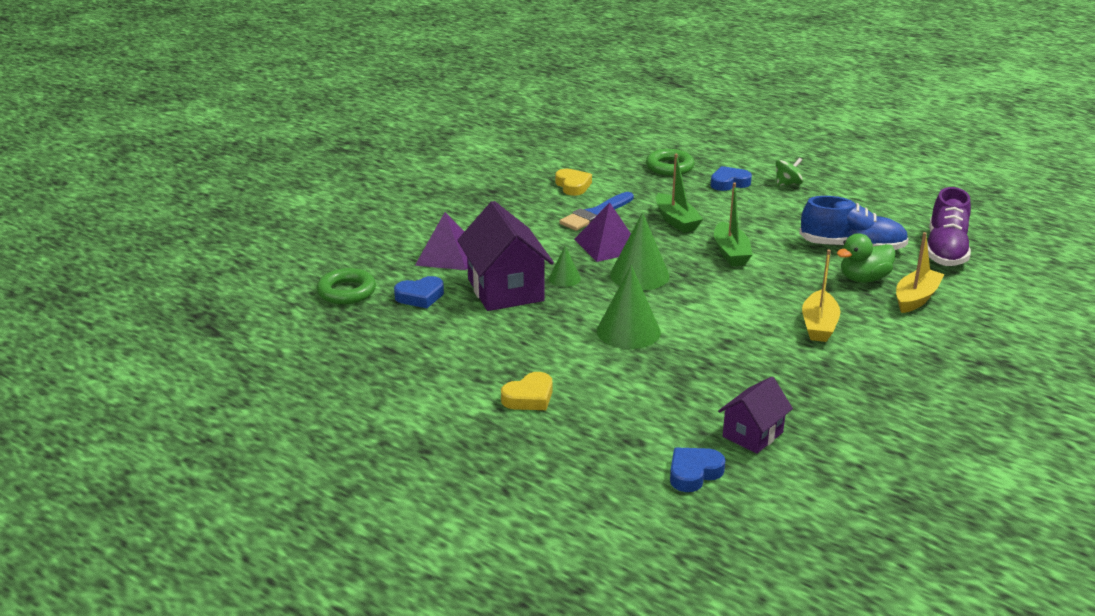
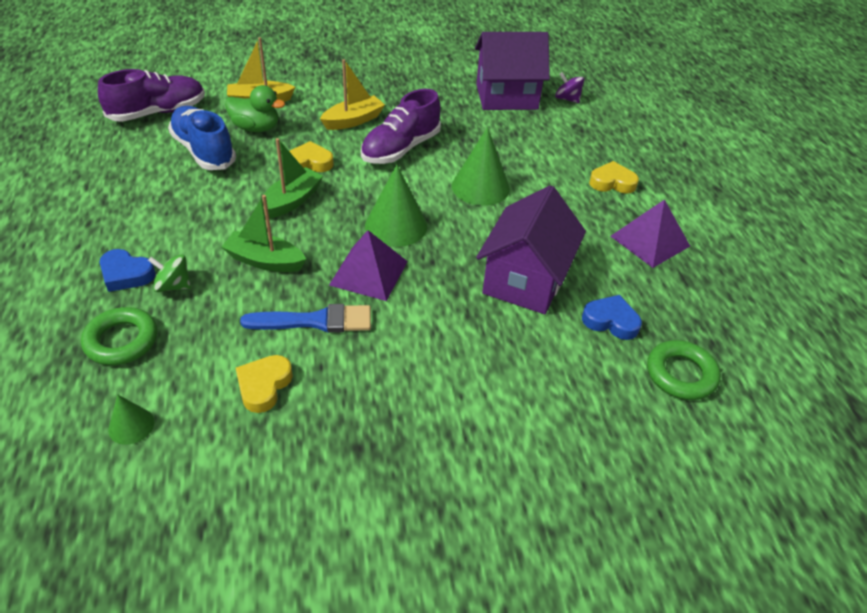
camera: 140 degrees left, 15 degrees up
(447, 255) = (532, 362): purple pyramid -> purple pyramid (650, 241)
(564, 278) = (459, 260): green cone -> green cone (131, 425)
(676, 221) = (265, 261): green boat -> green boat turned 90 degrees counterclockwise
(694, 473) = (567, 99): blue heart -> purple spinning top
(738, 325) = (400, 149): none -> purple shoe
(752, 434) = (506, 97): purple house -> purple house, size x1.72
(774, 279) = (310, 162): none -> yellow heart
(787, 184) = (89, 236): green spinning top -> green spinning top (173, 286)

